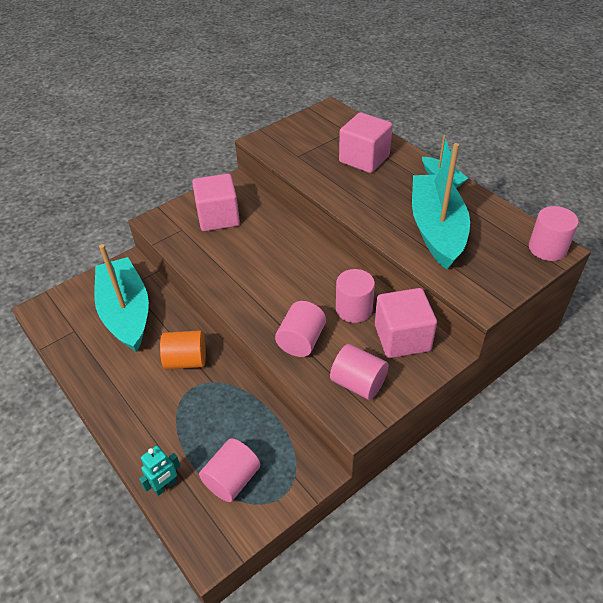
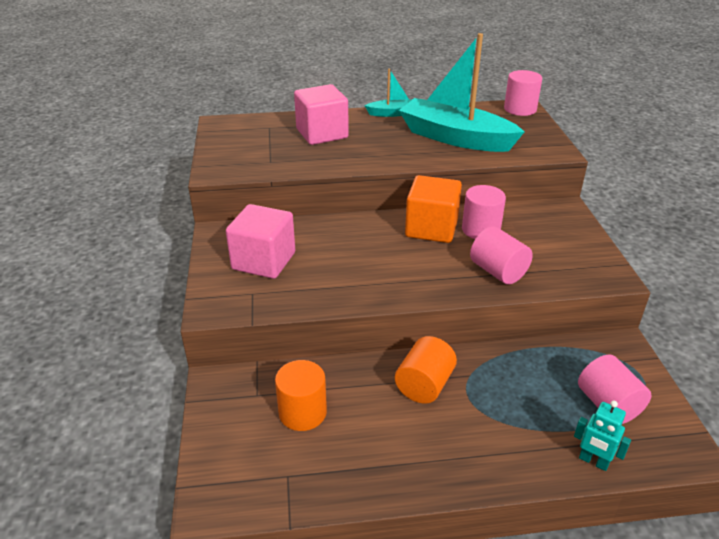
camera: 60 degrees left, 10 degrees down
(126, 313) = (302, 412): turquoise boat -> orange cylinder
(165, 486) = (593, 461): turquoise robot -> turquoise robot turned 135 degrees clockwise
(330, 280) = (431, 228): none -> orange cube
(358, 383) = (572, 260): pink cylinder -> none
(402, 338) = (534, 219): pink cube -> none

